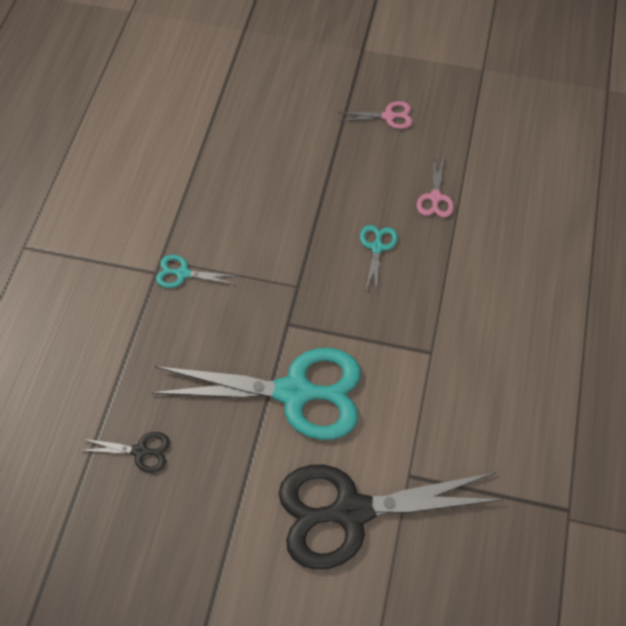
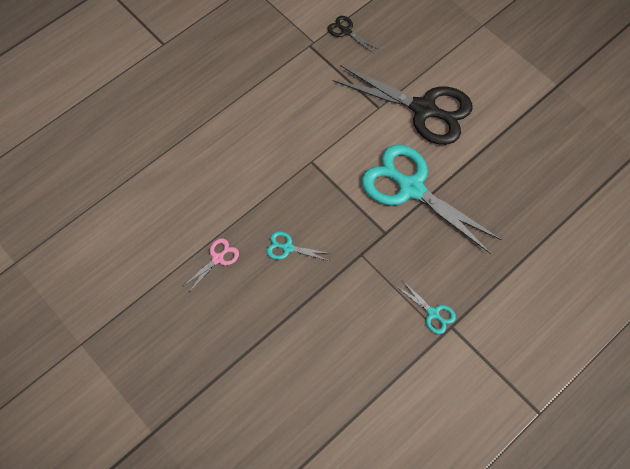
camera: 145 degrees left, 5 degrees up
(140, 451) = (526, 210): black scissors -> black scissors (346, 31)
(377, 247) = (287, 248): turquoise scissors -> turquoise scissors turned 60 degrees clockwise
(388, 116) = (190, 349): pink scissors -> none

